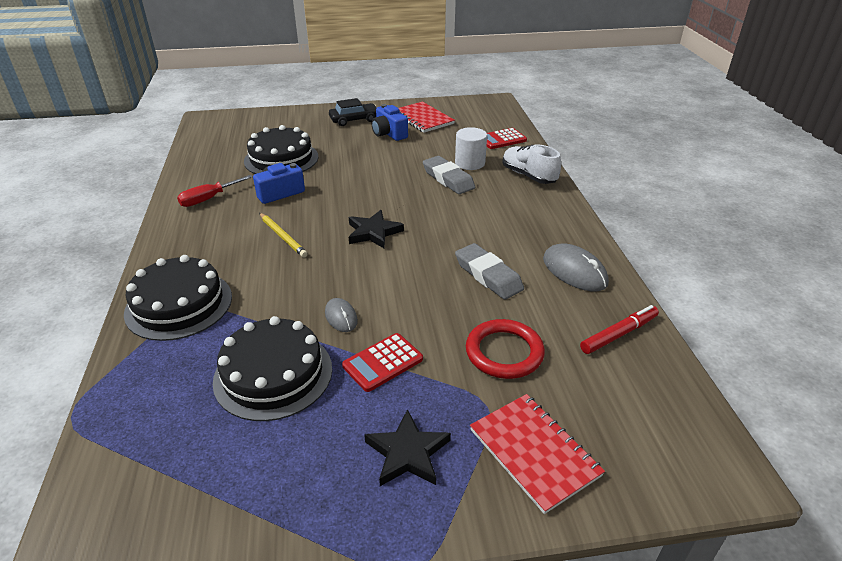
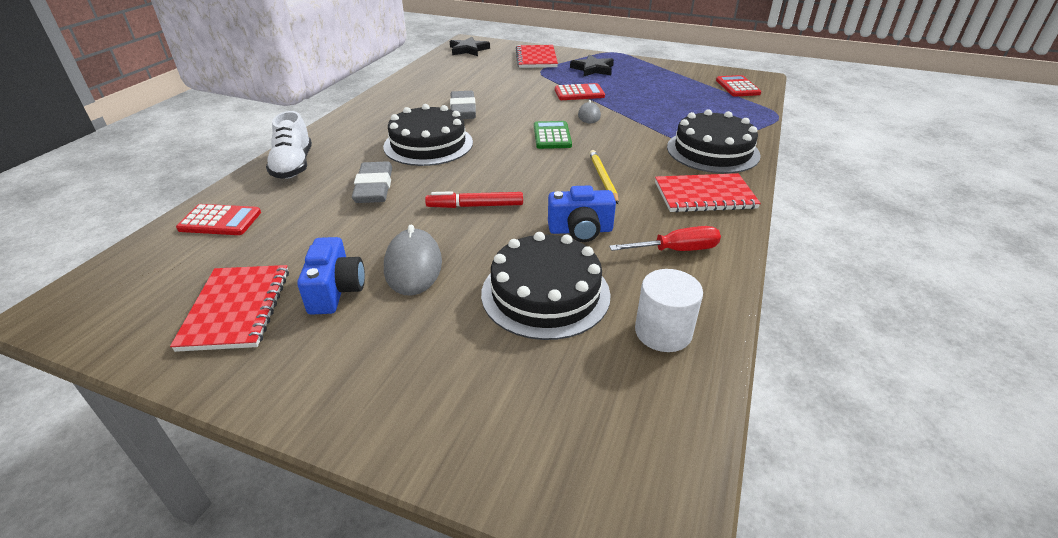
camera: 150 degrees left, 0 degrees up
(122, 494) = (737, 87): none -> red calculator
(189, 246) = (704, 195): none -> red notebook
(273, 374) = (648, 103): black cake -> black cake (428, 144)
(354, 120) = (342, 357): black car -> none
(360, 270) = (552, 136): none -> green calculator
(373, 232) = (514, 158): black star -> black star (468, 50)
(470, 163) = (319, 199): white cylinder -> white cylinder (663, 332)
(504, 352) = (506, 81): red ring -> none
(574, 271) = (403, 98): grey mouse -> grey mouse (413, 265)
(619, 334) = (434, 73): red marker -> red marker (475, 206)

